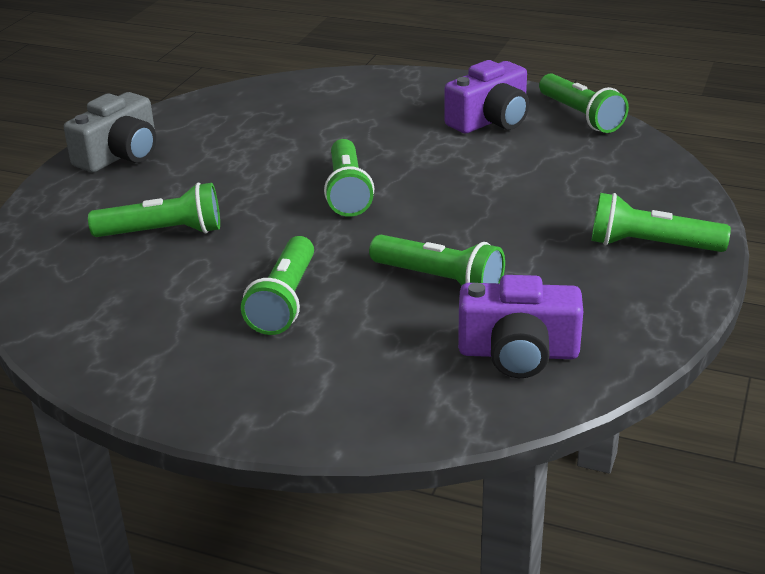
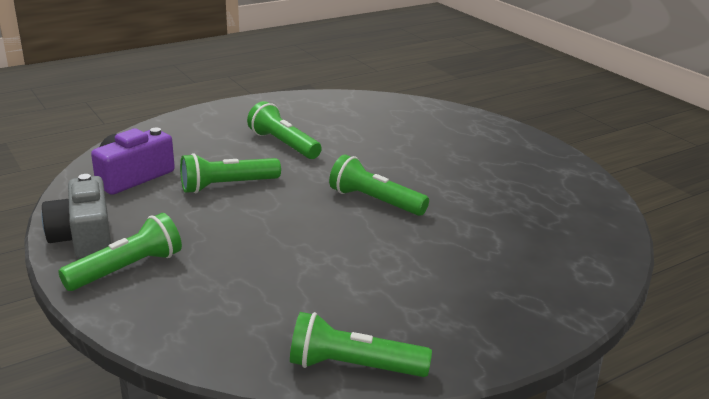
camera: 125 degrees right, 5 degrees down
(120, 155) = (534, 155): grey camera -> grey camera (84, 237)
(163, 232) = (406, 139): green flashlight -> none
(490, 120) = (411, 310): purple camera -> none

